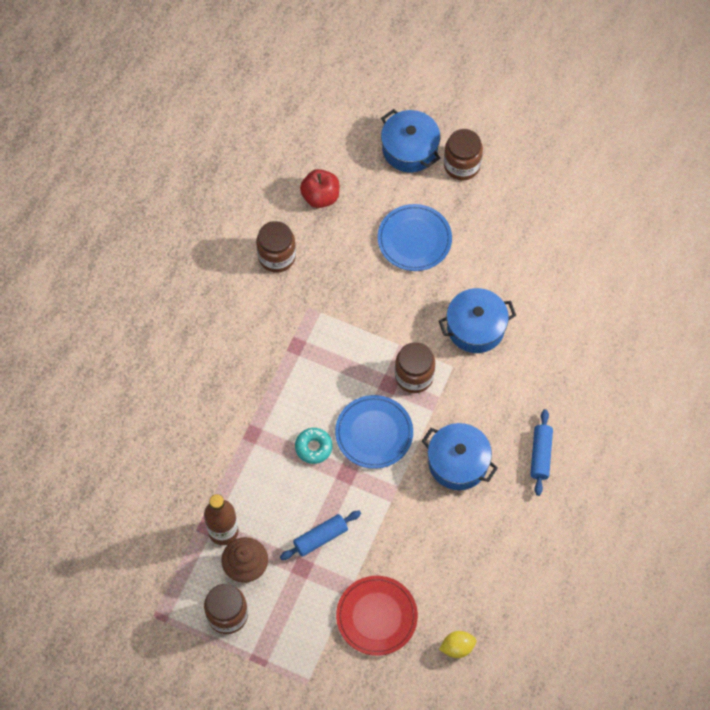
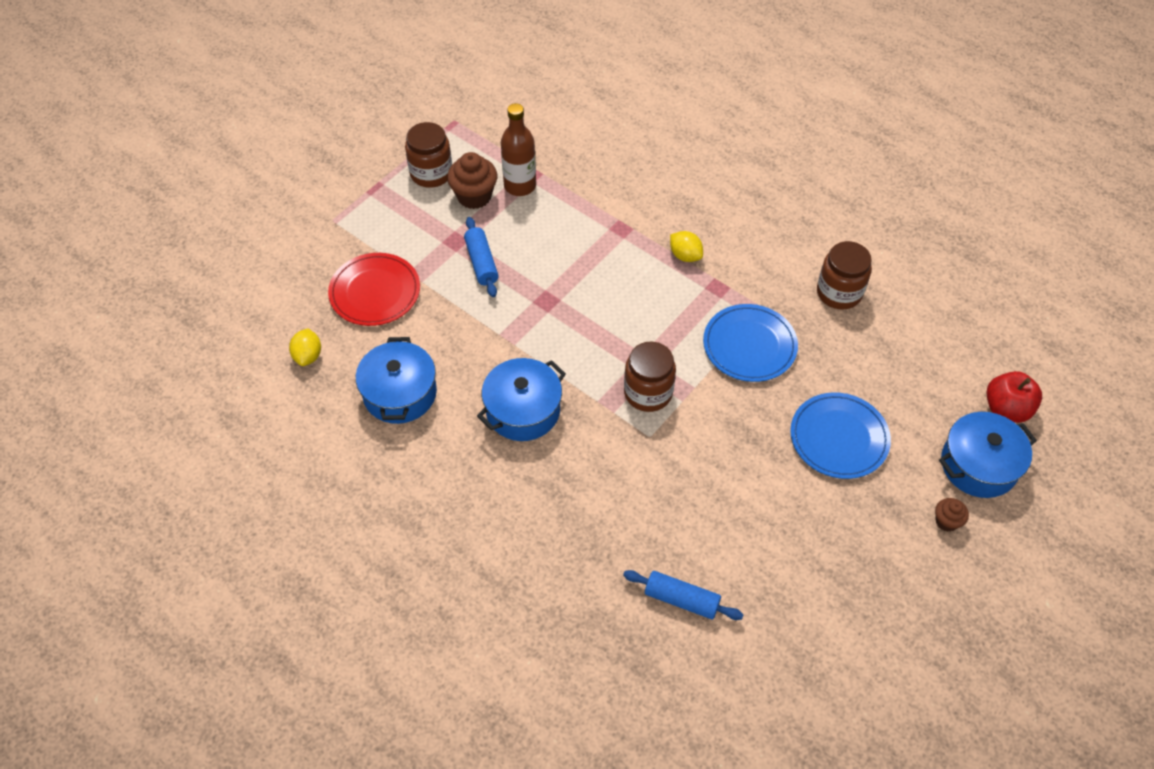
camera: 105 degrees right, 10 degrees down
(269, 377) = (685, 255): none -> yellow lemon
(313, 447) = (588, 278): turquoise donut -> none
(320, 197) = (916, 352): red apple -> red apple (1006, 409)
(374, 433) = (587, 336): blue plate -> blue plate (749, 345)
(462, 165) = (946, 521): brown jar -> brown cupcake
(475, 327) = (697, 475): blue pot -> blue pot (400, 393)
(541, 455) = (502, 502): blue rolling pin -> blue rolling pin (681, 600)

